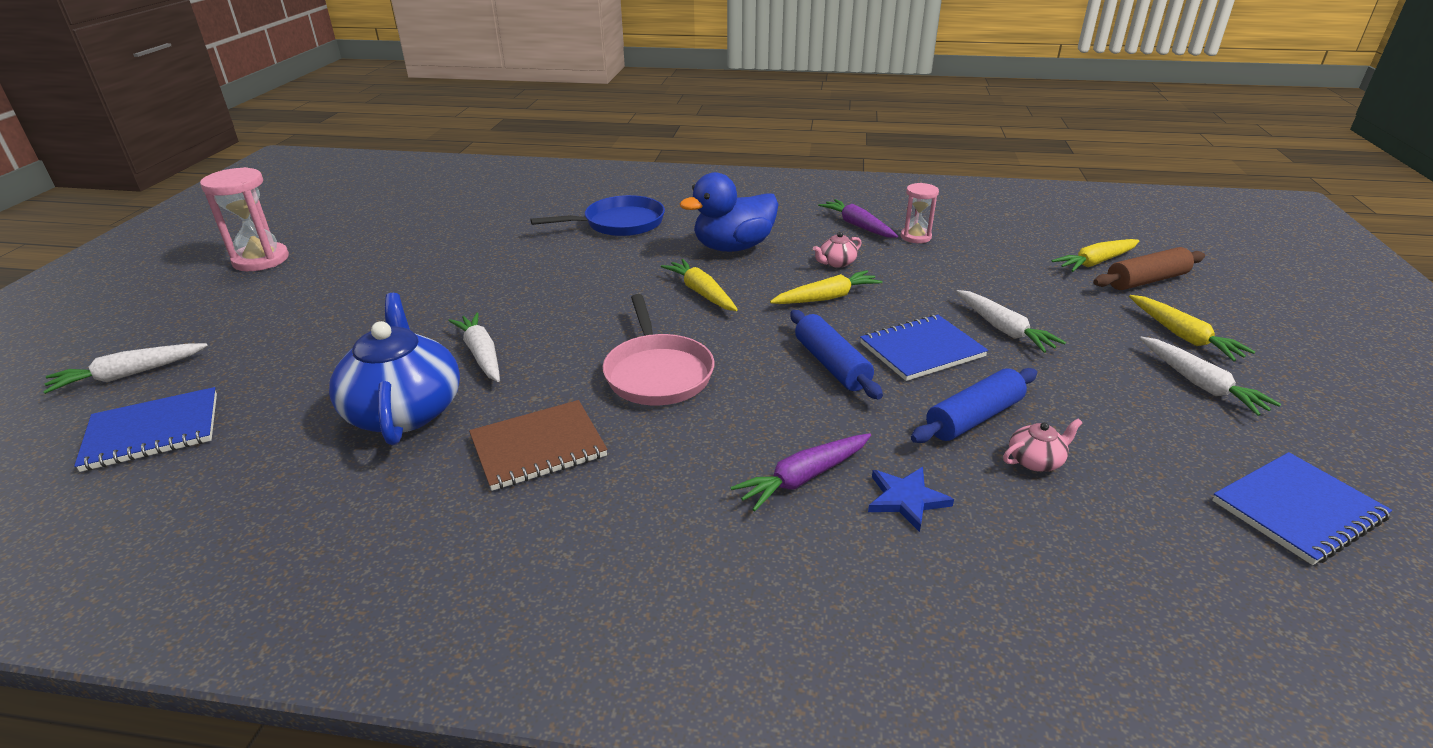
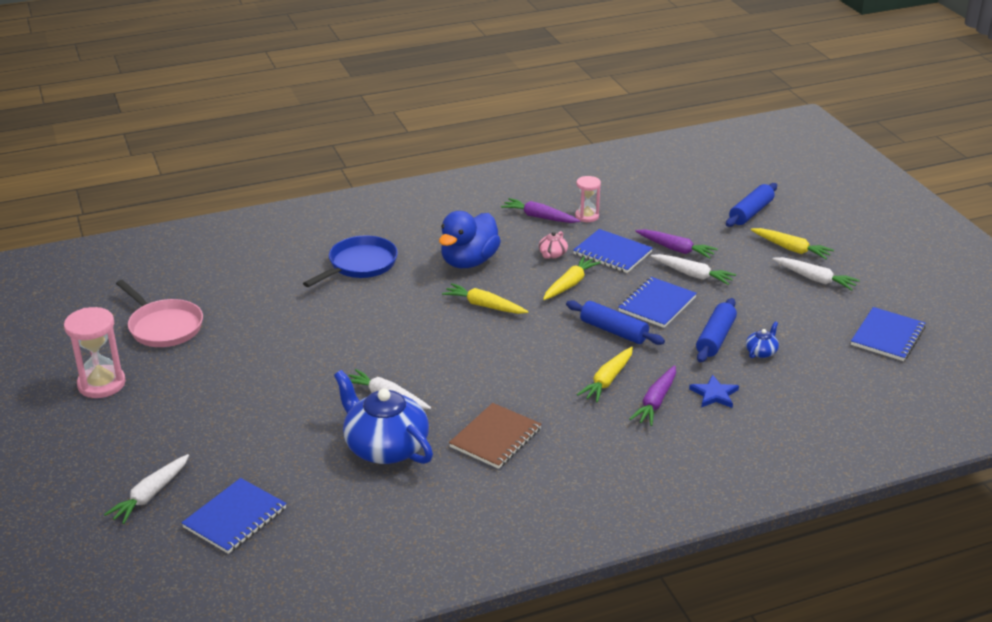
camera: 30 degrees left, 0 degrees up
(657, 373) = (515, 370): pink pan -> pink pan (163, 326)
(913, 279) = (612, 253): none -> blue notebook
(1003, 295) = (676, 249): none -> purple carrot
(1036, 460) = (761, 352): pink teapot -> blue teapot
(1095, 262) = (713, 206): yellow carrot -> yellow carrot (607, 380)
(1146, 280) = (751, 212): brown rolling pin -> blue rolling pin

